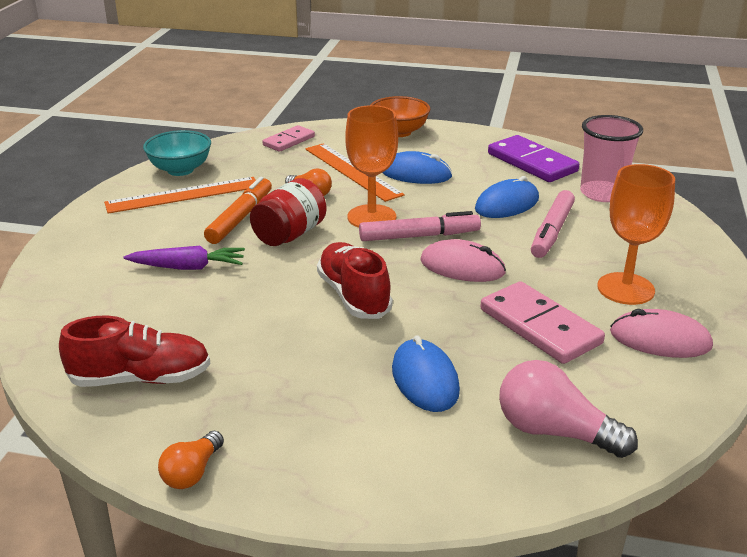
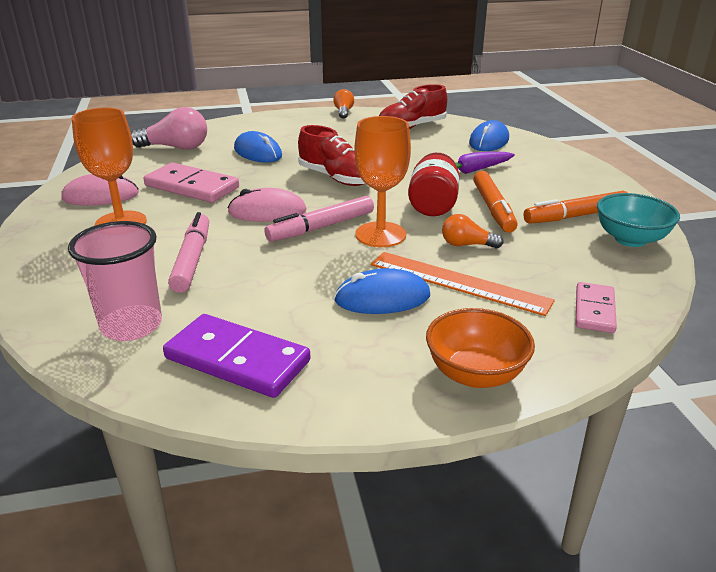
camera: 155 degrees right, 0 degrees up
(183, 195) = (576, 216): orange ruler -> orange marker
(507, 204) = (250, 281): blue mouse -> blue mouse (489, 141)

